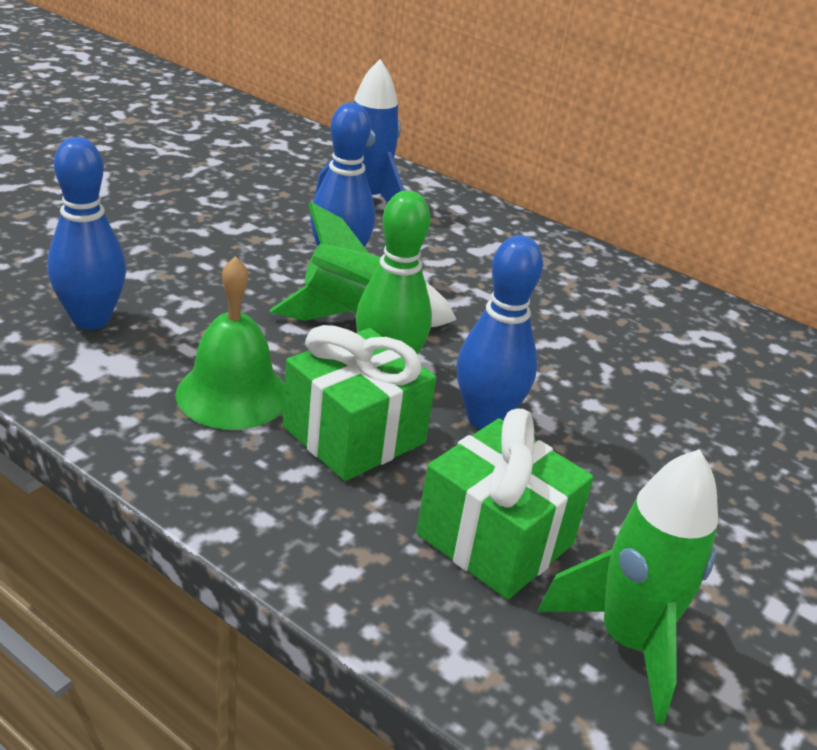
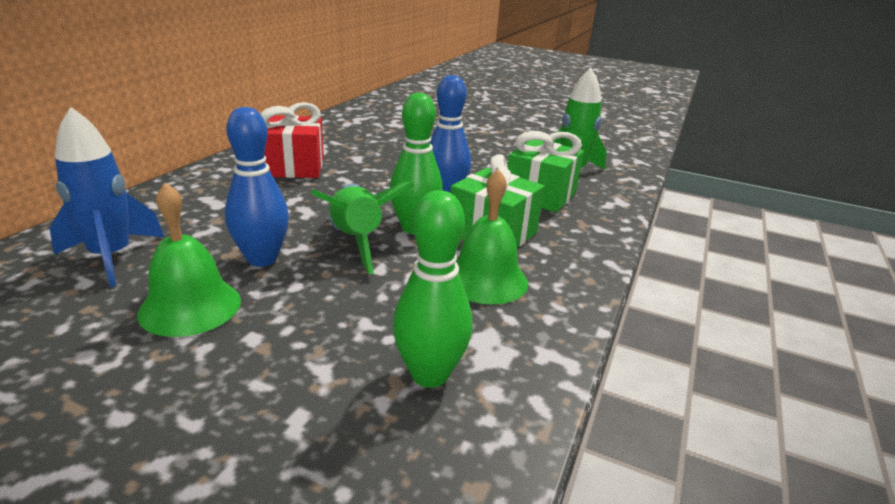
camera: 100 degrees left, 5 degrees down
(91, 320) = (429, 374): blue bowling pin -> green bowling pin
(265, 228) = (190, 306): none -> green bell
(602, 307) = (294, 167): none -> red gift

